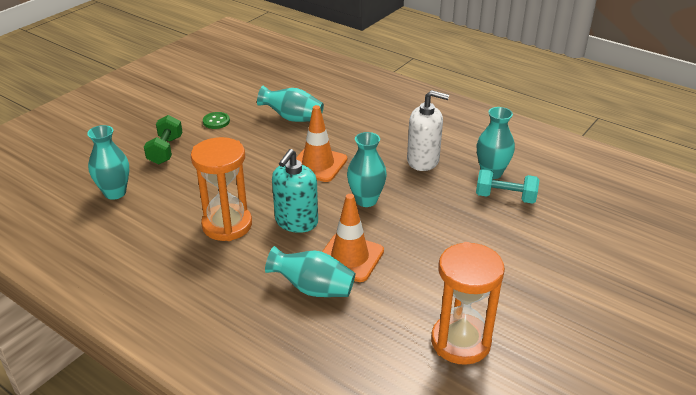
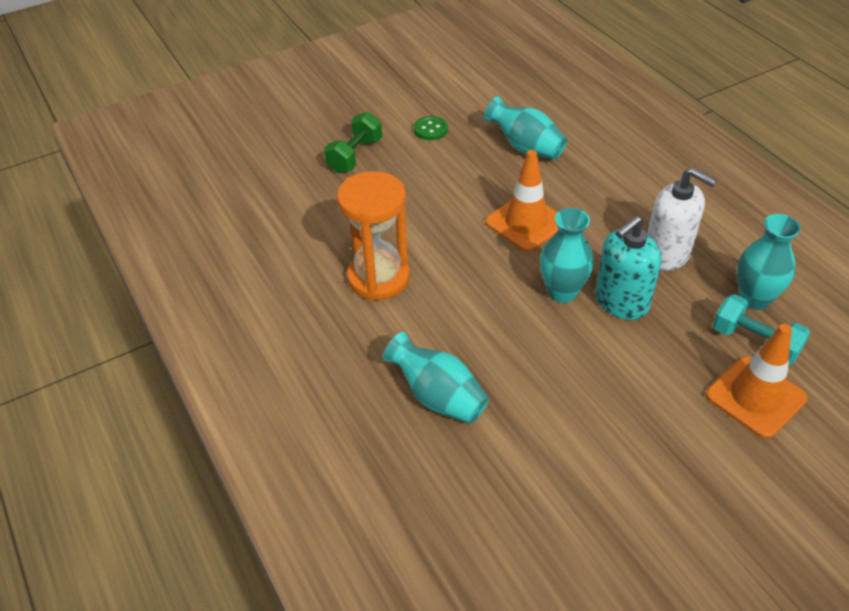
camera: 25 degrees right, 10 degrees up
(115, 193) = (275, 199): turquoise vase -> none
(296, 222) = (461, 297): turquoise soap dispenser -> turquoise soap dispenser (621, 302)
(349, 258) = (502, 368): orange traffic cone -> orange traffic cone (755, 397)
(460, 342) = (585, 534): orange hourglass -> none

